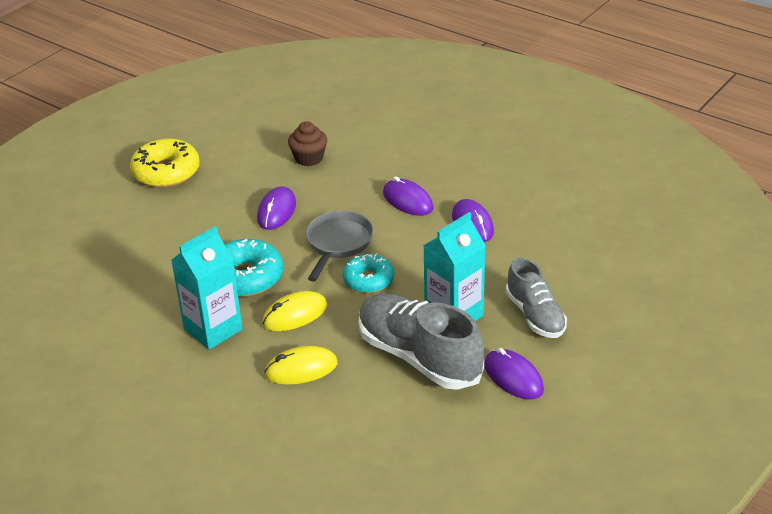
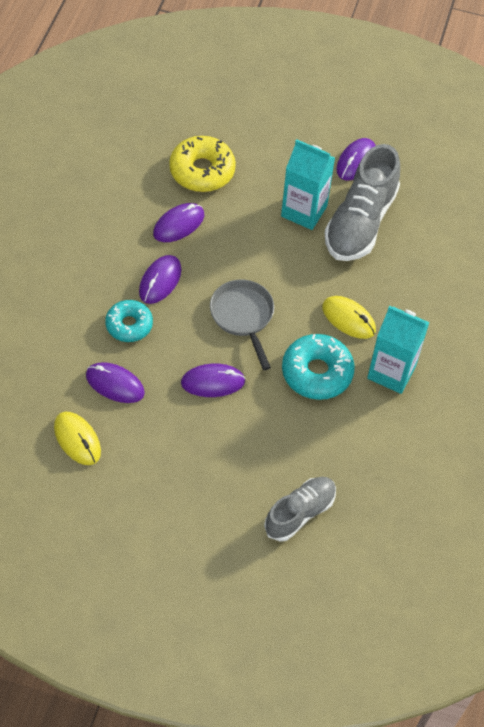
camera: 115 degrees left, 20 degrees up
(166, 172) = (181, 510): yellow donut -> yellow donut (202, 171)
(301, 369) = (407, 294): yellow mouse -> yellow mouse (77, 439)
(309, 158) = (115, 384): brown cupcake -> purple mouse
(338, 244) = (243, 316): grey pan -> grey pan turned 75 degrees clockwise
(368, 280) = (283, 280): turquoise donut -> turquoise donut (129, 325)
(535, 315) = (282, 160): grey shoe -> grey shoe (300, 513)

